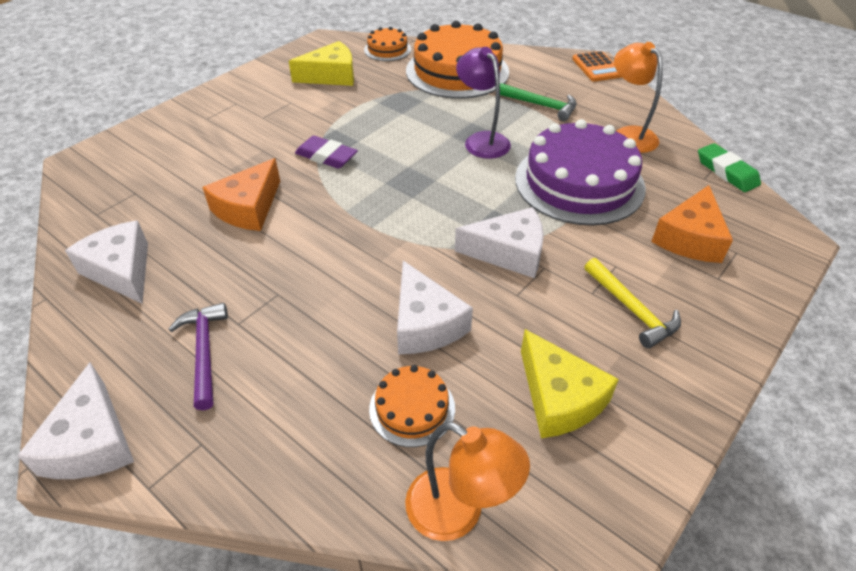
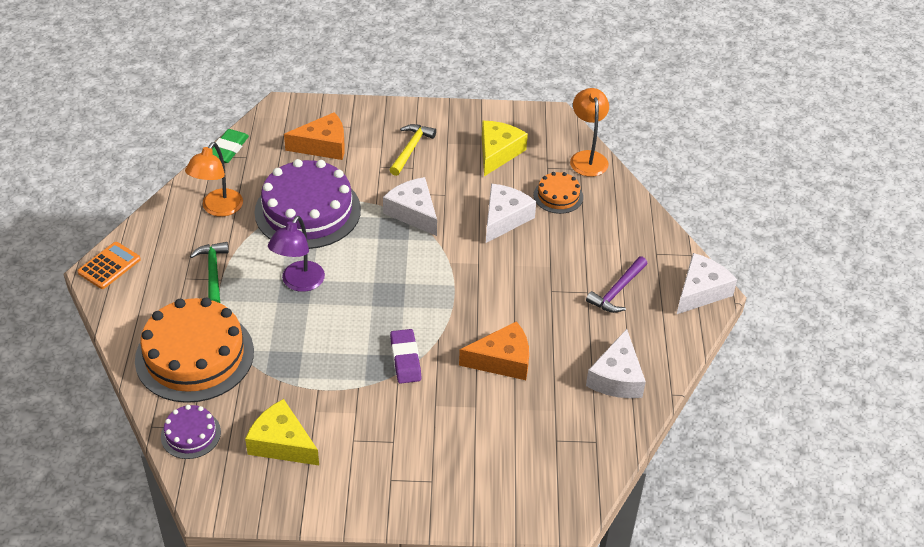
camera: 130 degrees left, 0 degrees up
(387, 49) = (191, 434): orange cake -> purple cake

